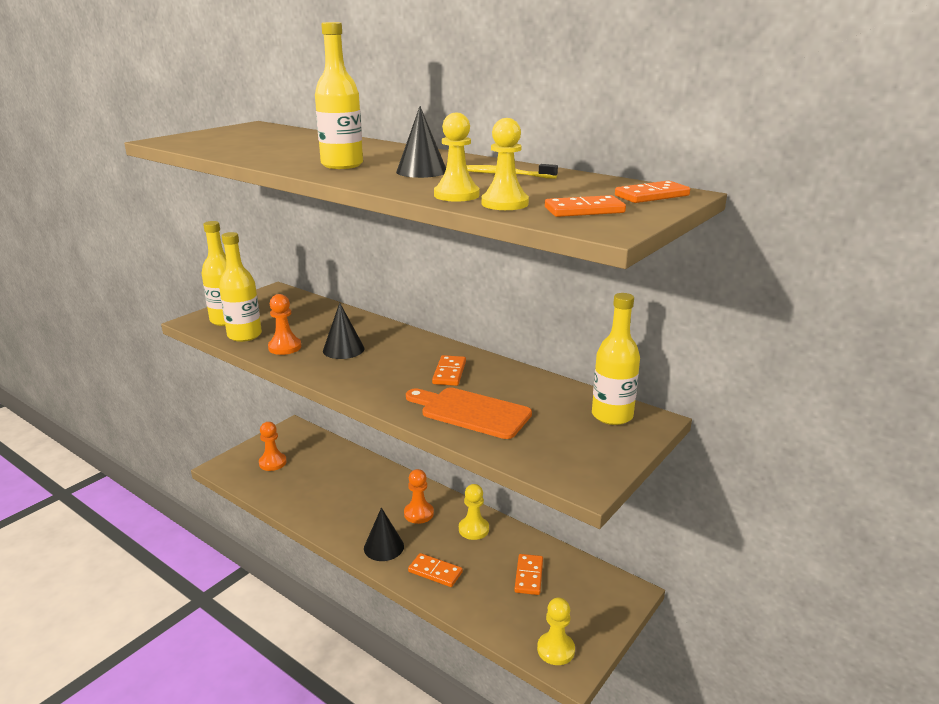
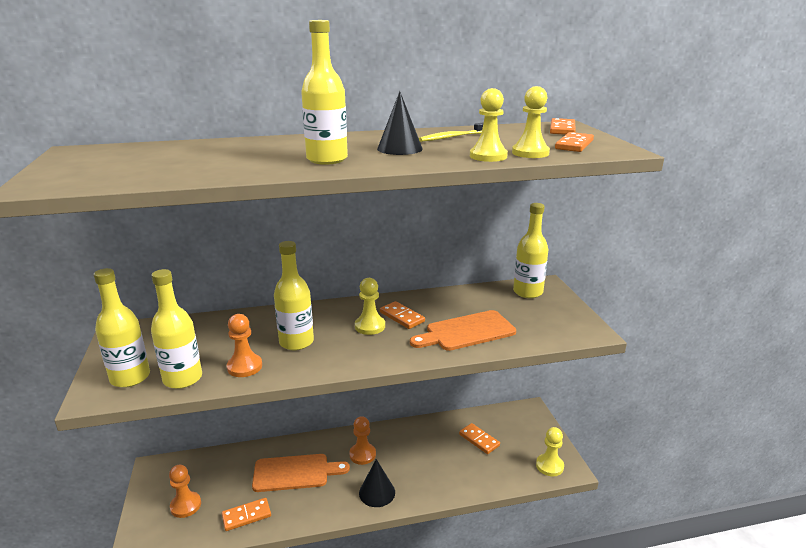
camera: 50 degrees left, 0 degrees up
(343, 349) = (296, 342): black cone -> yellow bottle
(357, 491) = (295, 473): none -> orange cutting board
(435, 572) = (431, 480): orange domino -> orange domino (246, 516)
(473, 529) = (410, 438): yellow pawn -> yellow pawn (370, 326)

